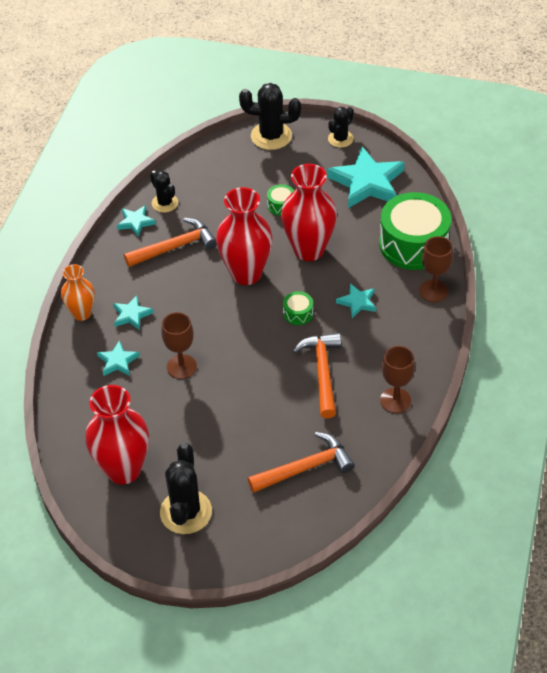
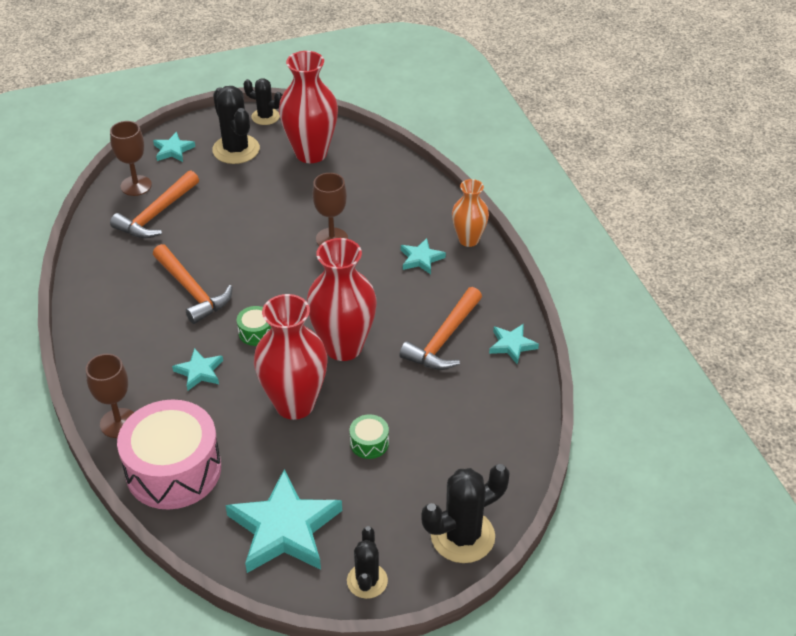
camera: 145 degrees right, 5 degrees down
(118, 361) = (394, 218): turquoise star -> turquoise star (173, 150)
(165, 203) = (504, 381): black cactus -> black cactus (265, 117)
(395, 400) = (103, 297): brown goblet -> brown goblet (136, 186)
(413, 244) = (173, 470): green drum -> pink drum

